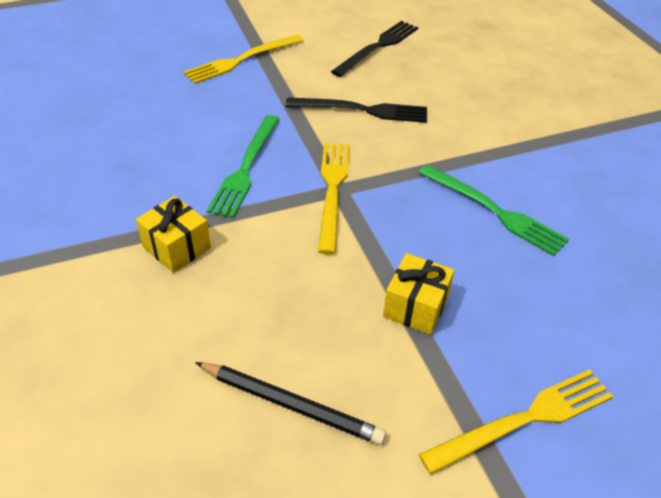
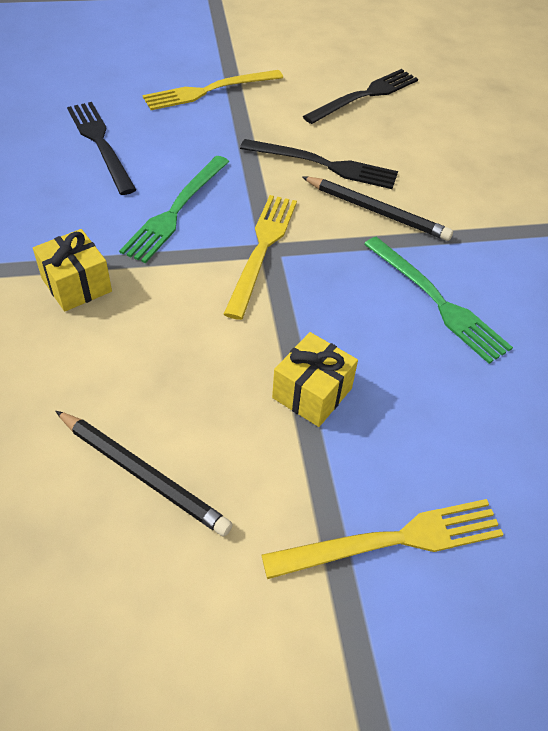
camera: 10 degrees right, 5 degrees up
(158, 119) = (100, 144): none -> black fork
(419, 143) = (376, 211): none -> black pencil

